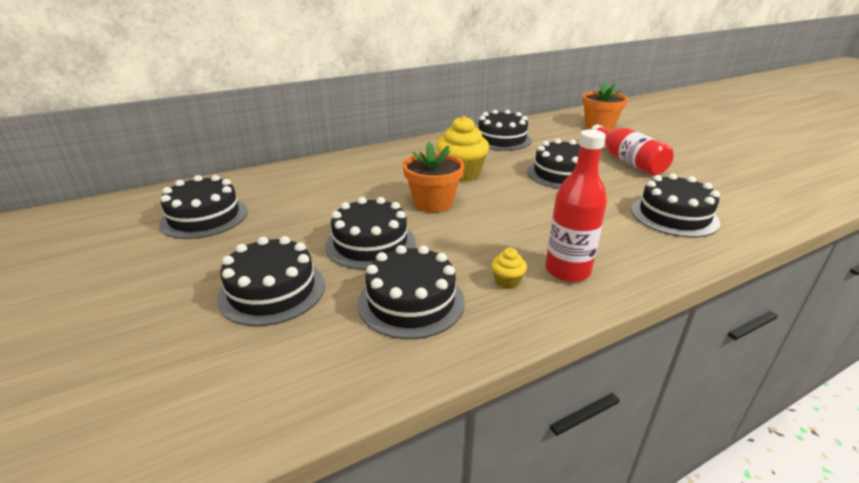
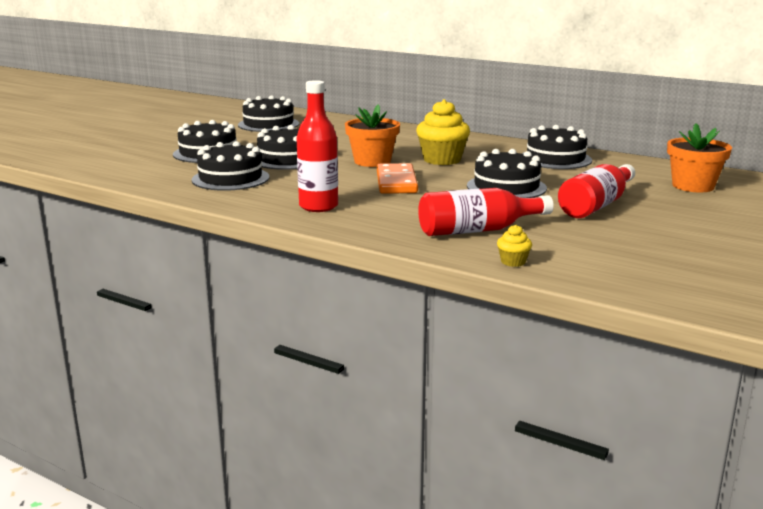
camera: 60 degrees right, 10 degrees down
(507, 281) = (282, 194): yellow cupcake -> yellow cupcake (513, 262)
(513, 210) = (396, 182): none -> orange domino
(674, 216) = (478, 230): black cake -> red bottle

